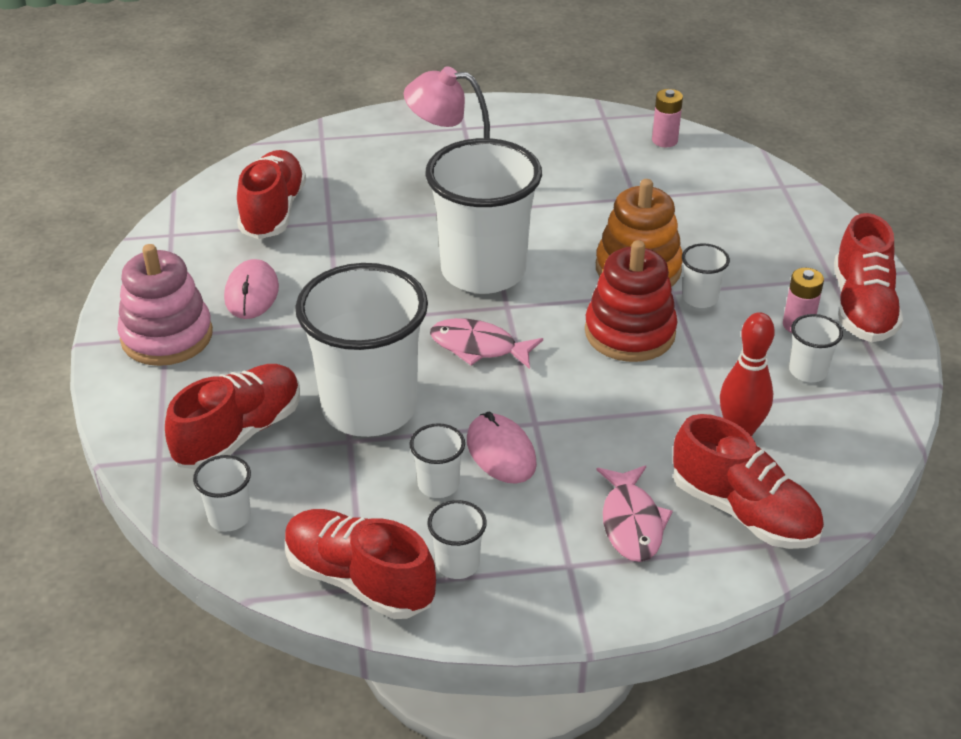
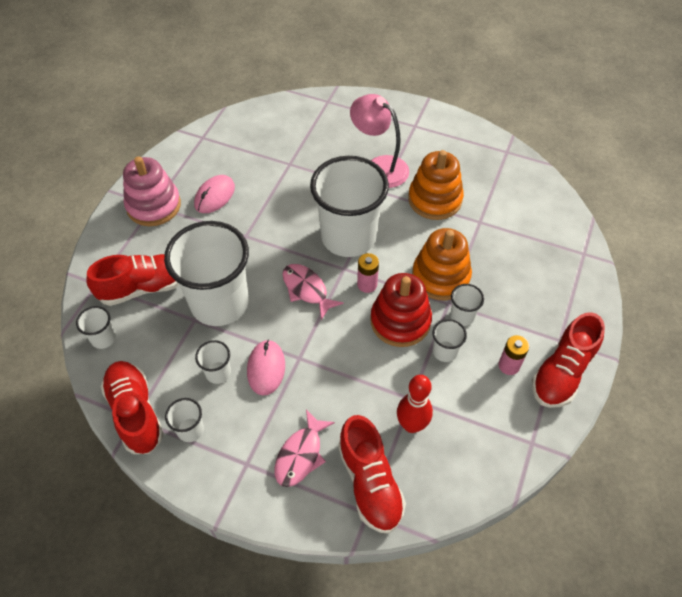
camera: 30 degrees right, 15 degrees up
(273, 211) = (265, 144): red shoe -> none
(559, 194) = (435, 199): none -> orange stacking toy
(664, 140) = (532, 185): pink battery -> pink battery (367, 284)
(808, 371) = (488, 403): white cup -> white cup (445, 351)

